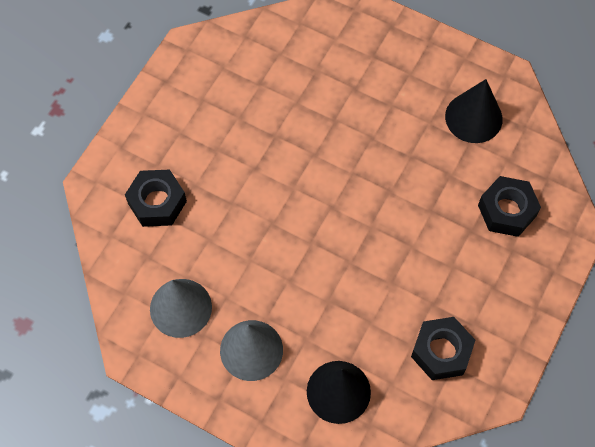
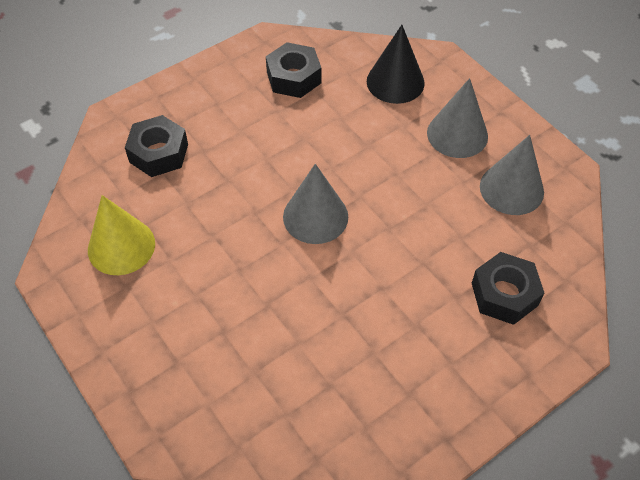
camera: 155 degrees left, 10 degrees down
(338, 207) = (315, 216): none -> grey cone
(473, 117) = (121, 246): black cone -> yellow cone

